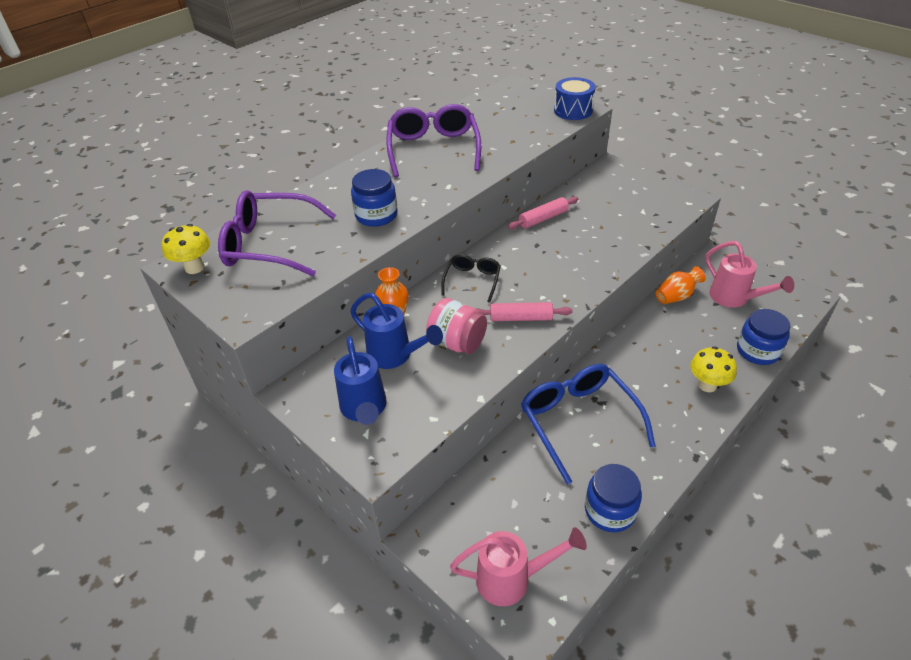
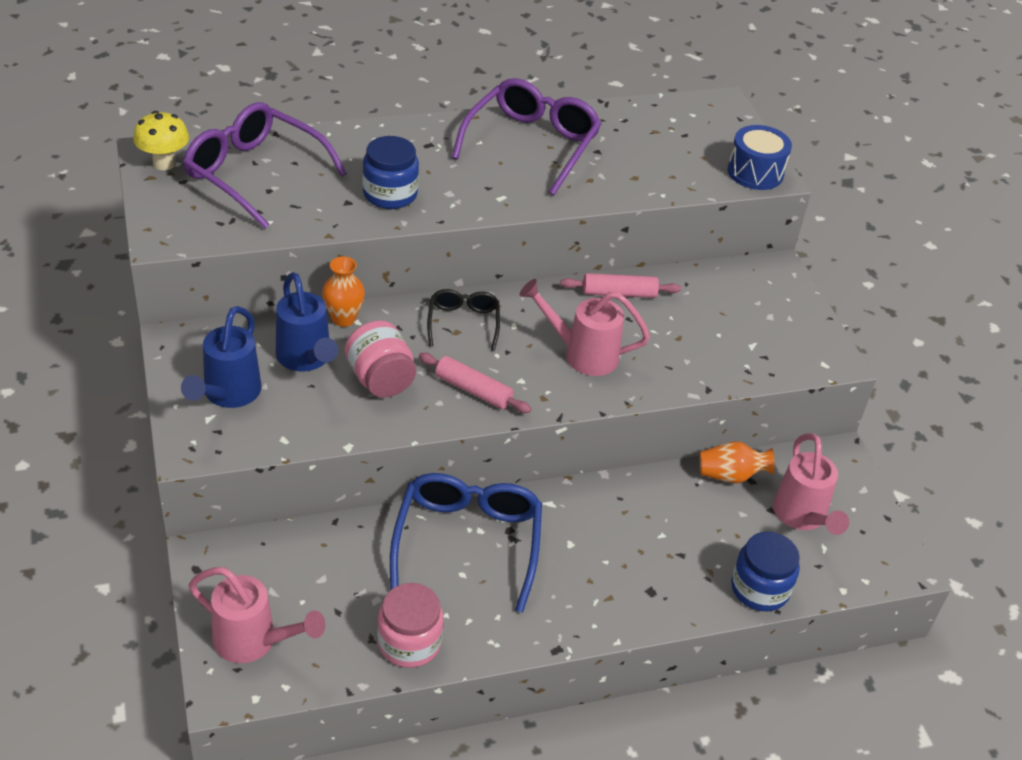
camera: 25 degrees right, 0 degrees up
(472, 280) = (463, 323): black glasses -> black glasses turned 45 degrees counterclockwise
(560, 263) = (581, 354): none -> pink watering can
(610, 510) = (409, 642): blue jar -> pink jar
(707, 385) = (654, 589): yellow mushroom -> none

